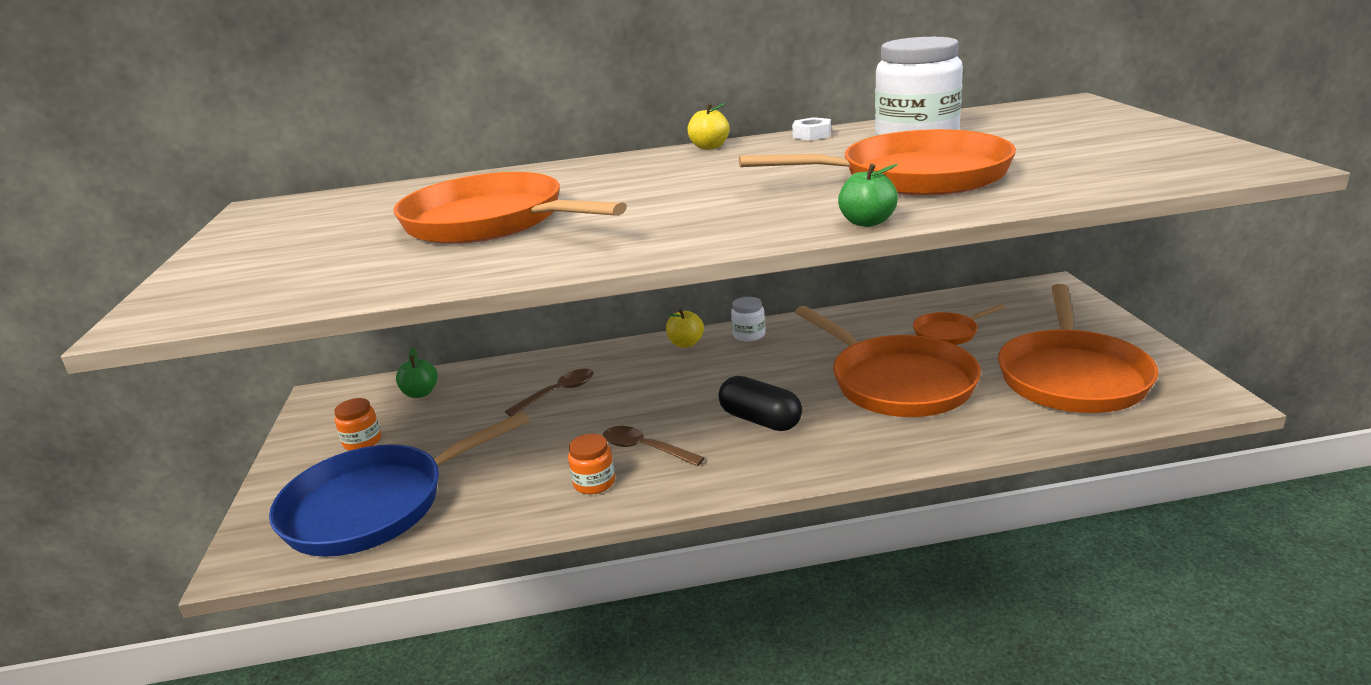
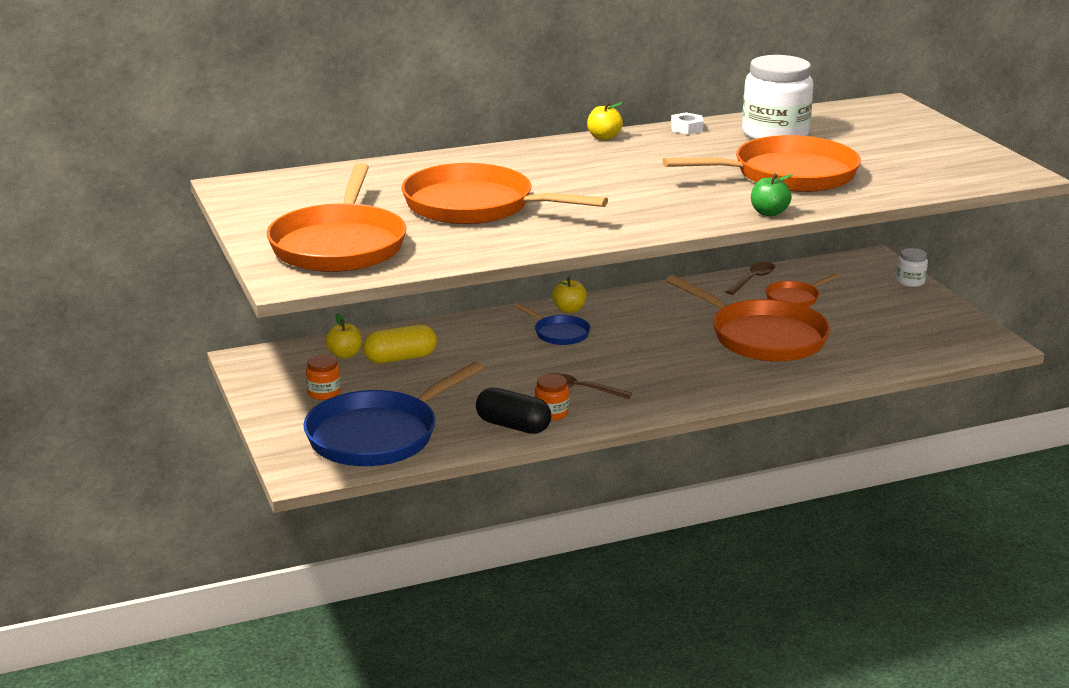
camera: 15 degrees left, 0 degrees up
(420, 393) = (345, 355): green apple -> yellow apple
(473, 399) = (400, 358): none -> yellow capsule
(558, 393) = (476, 351): brown spoon -> brown spoon (752, 279)
(660, 372) = (559, 333): none -> blue pan
(749, 335) = (623, 301): white jar -> white jar (910, 281)
(760, 420) = (663, 367): black capsule -> black capsule (513, 426)
(1071, 376) = (896, 330): orange pan -> orange pan (339, 245)

